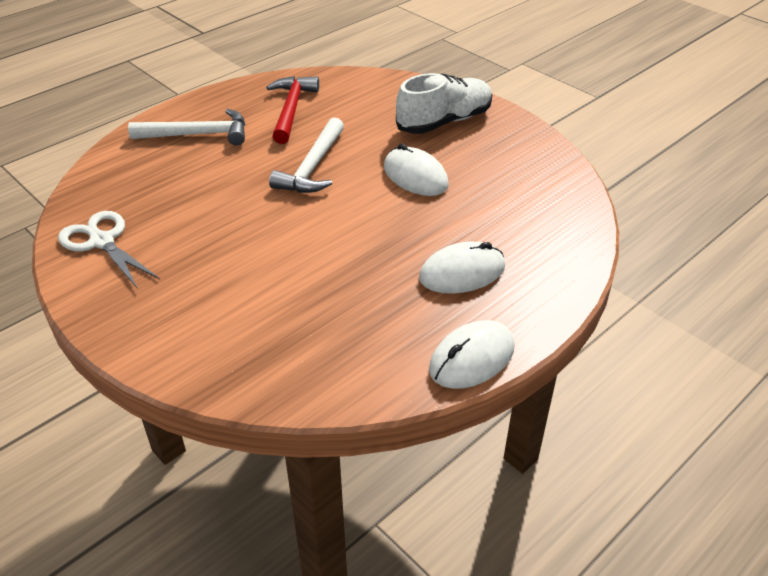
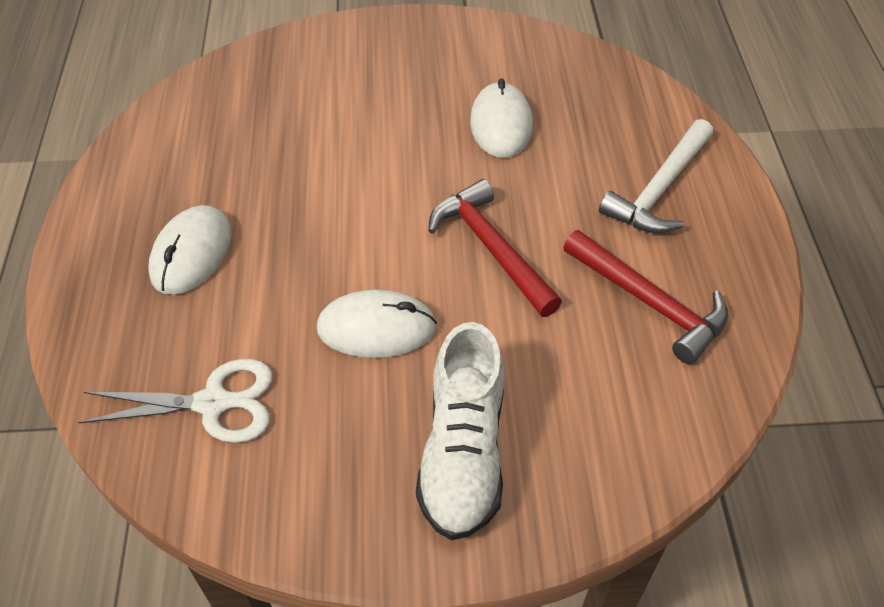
camera: 130 degrees right, 10 degrees up
(102, 241) = (515, 55): white scissors -> white scissors (213, 403)
(313, 167) = (491, 248): white hammer -> red hammer
(472, 358) = (103, 188): white mouse -> white mouse (501, 124)

